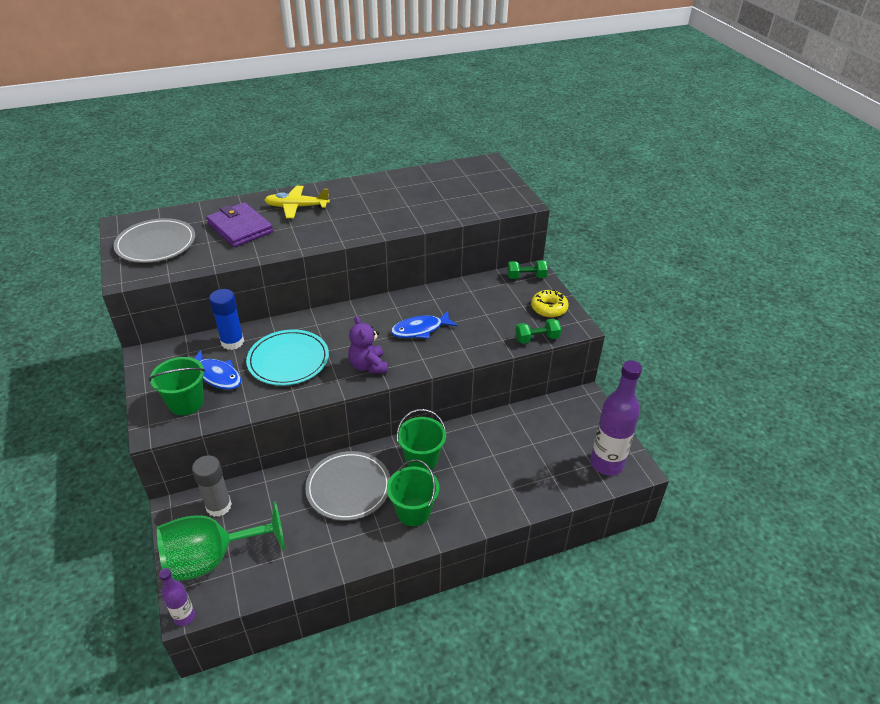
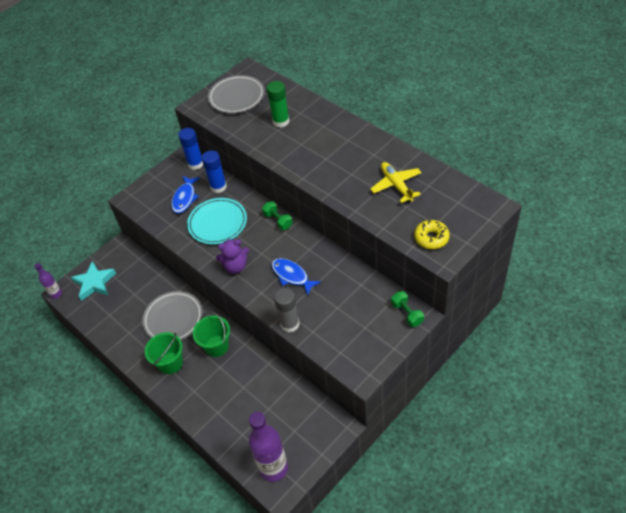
camera: 70 degrees right, 10 degrees up
(171, 349) = (195, 164): none -> blue glue stick
(186, 403) = (155, 199): green bucket -> none
(211, 559) = (94, 283): green goblet -> turquoise star
(218, 506) = (130, 264): grey glue stick -> grey glue stick (290, 324)
(240, 228) = (281, 121): purple wallet -> green glue stick
(296, 207) = (328, 132): yellow plane -> yellow plane (396, 185)
(368, 366) = (236, 266): purple teddy bear -> purple teddy bear turned 150 degrees counterclockwise
(537, 338) = (328, 354): green dumbbell -> green dumbbell (278, 220)
(549, 308) = (373, 347): yellow donut -> yellow donut (431, 238)

